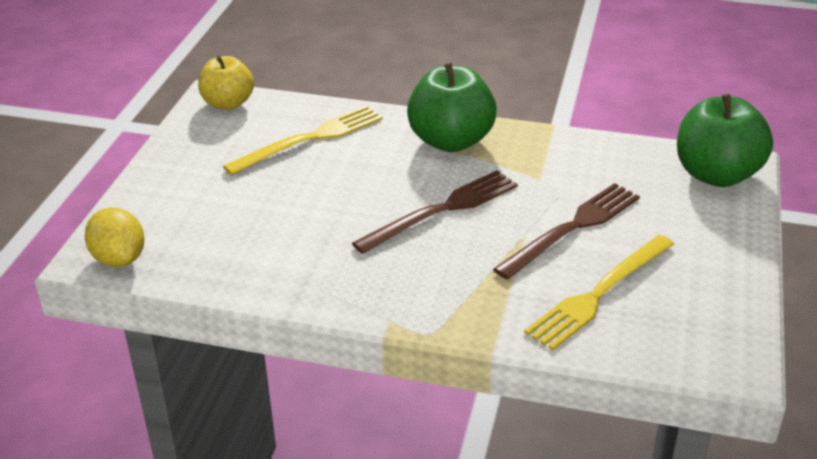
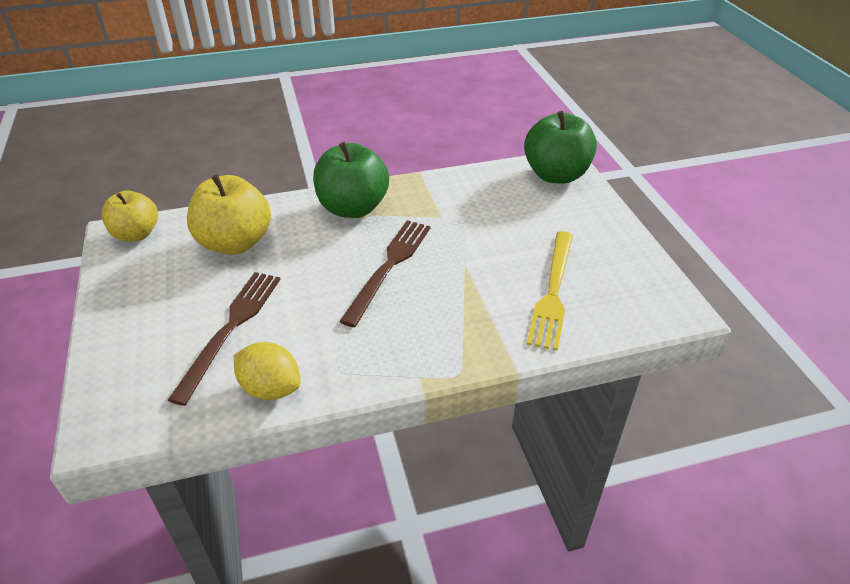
camera: 30 degrees left, 5 degrees up
(119, 259) = (130, 419): yellow lemon -> yellow lemon (270, 388)
(310, 139) = (235, 243): yellow fork -> yellow apple
(572, 228) = (495, 247): brown fork -> brown fork (231, 329)

